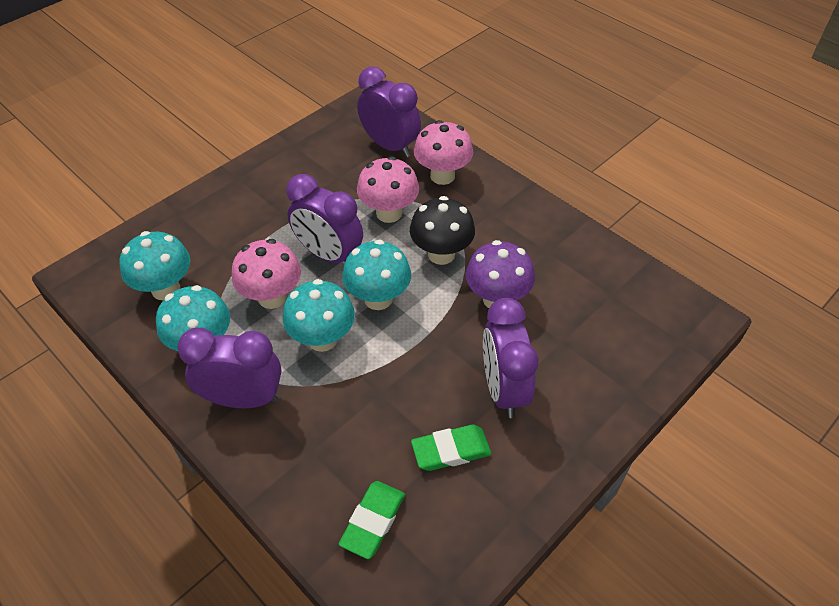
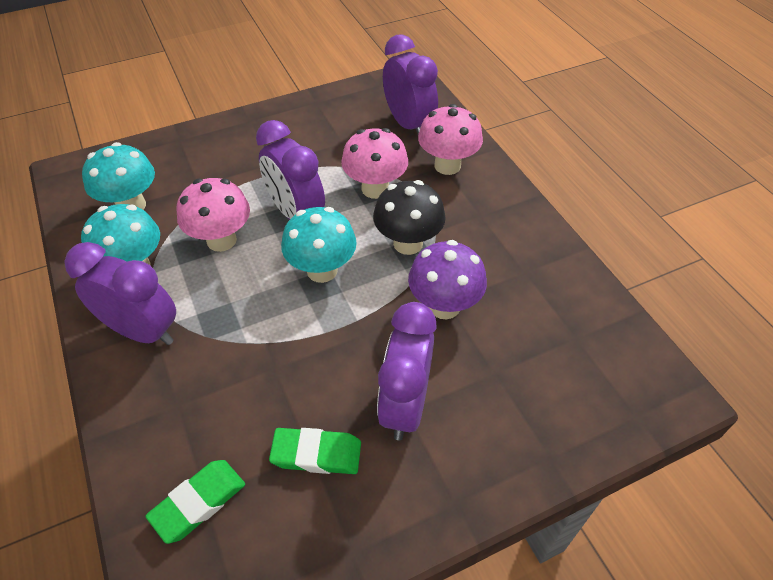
camera: 20 degrees right, 0 degrees up
(322, 339) = (247, 295): turquoise mushroom -> none

